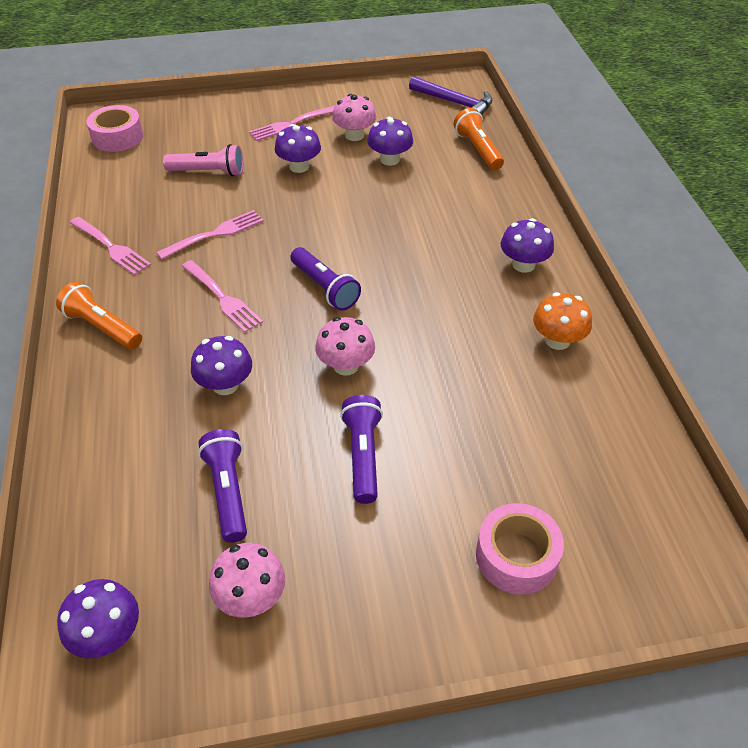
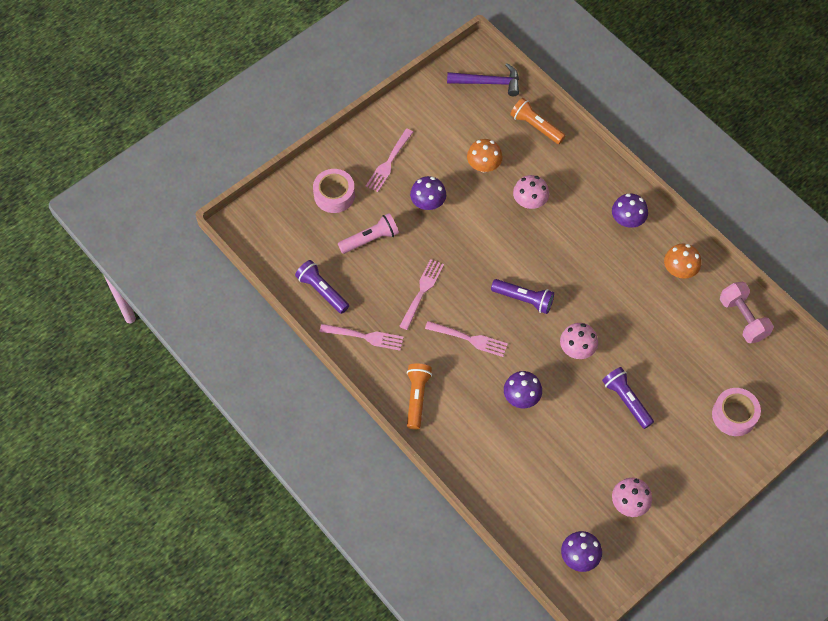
camera: 30 degrees left, 15 degrees up
(102, 327) = (417, 397): orange flashlight -> orange flashlight turned 90 degrees clockwise
(117, 137) = (274, 237): pink tape -> pink tape (334, 195)
(228, 491) = (575, 458): purple flashlight -> purple flashlight (322, 291)
(354, 135) = (442, 152): pink mushroom -> pink mushroom (529, 202)
(390, 159) = (483, 165): purple mushroom -> orange mushroom
(616, 434) = (743, 319): none -> pink dumbbell

